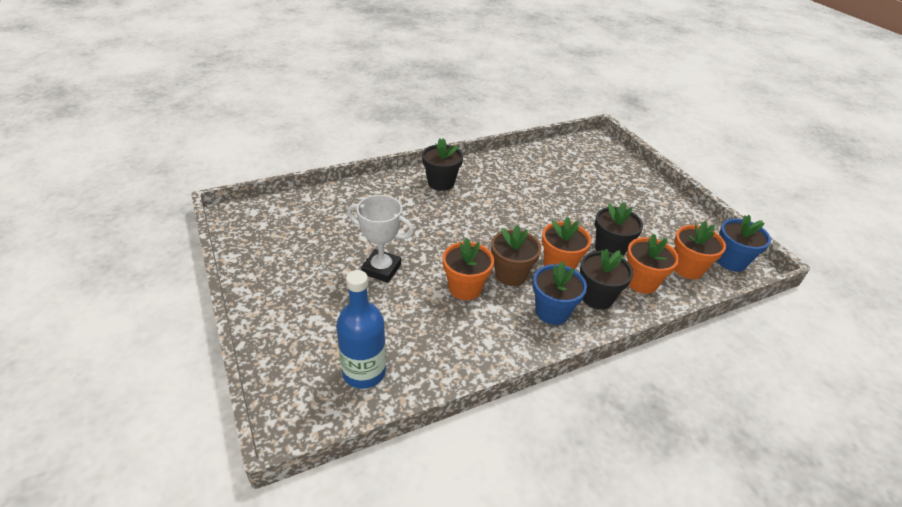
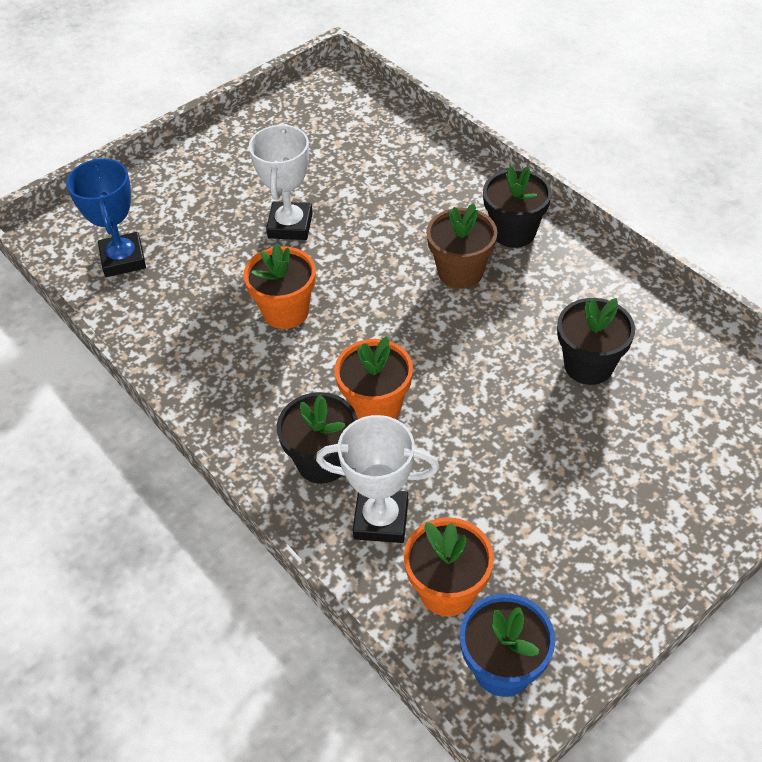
camera: 80 degrees right, 10 degrees up
(364, 372) = (123, 259): blue bottle -> blue trophy
(511, 274) = (332, 353): brown flower pot -> brown flower pot (460, 272)
(552, 312) = (272, 411): blue flower pot -> none
(610, 249) = (448, 470): black flower pot -> black flower pot (588, 365)
(641, 282) = (381, 519): orange flower pot -> white trophy

